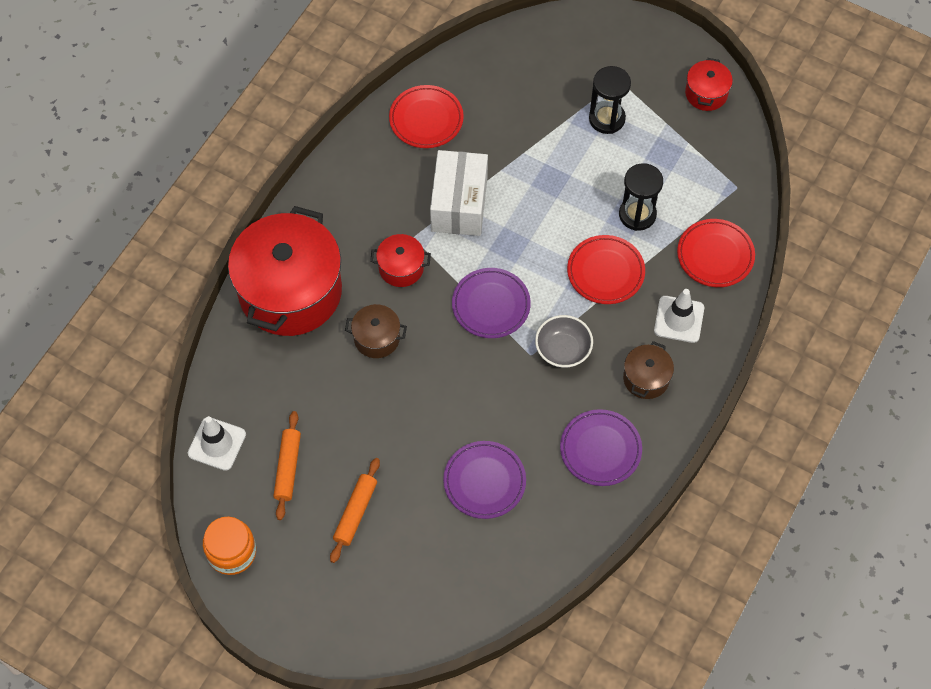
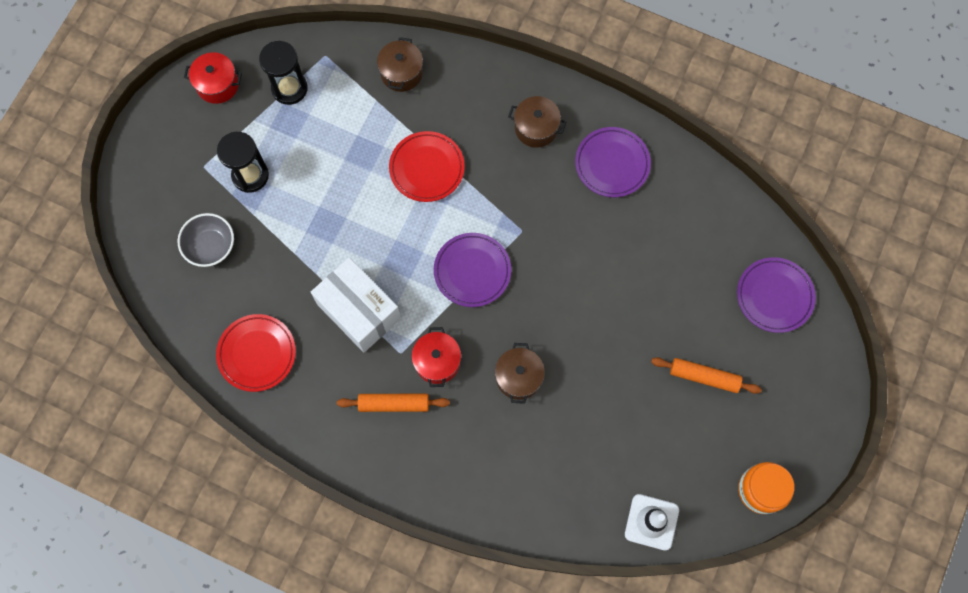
camera: 95 degrees left, 10 degrees up
(287, 468) = (668, 447): orange rolling pin -> orange rolling pin (394, 404)
(290, 291) = (474, 471): red pot -> none
(459, 204) = (359, 311): white box -> white box turned 45 degrees clockwise
(484, 481) = (657, 263): purple plate -> purple plate (774, 296)
(563, 350) = (514, 202): grey bowl -> grey bowl (210, 246)
(637, 214) = (361, 142): black hourglass -> black hourglass (289, 88)
(679, 319) = (472, 102): white traffic cone -> none
(715, 255) = (401, 73): red plate -> brown pot

